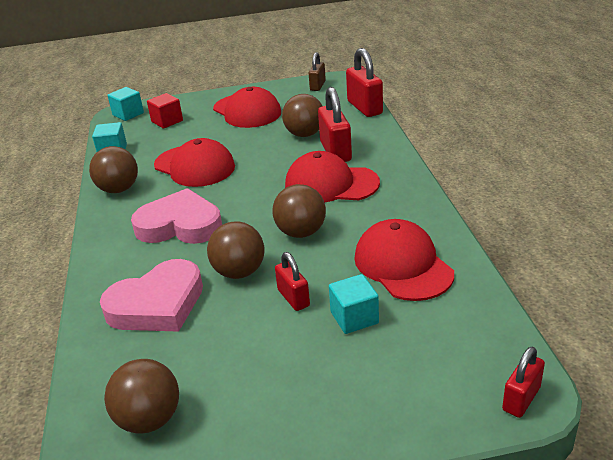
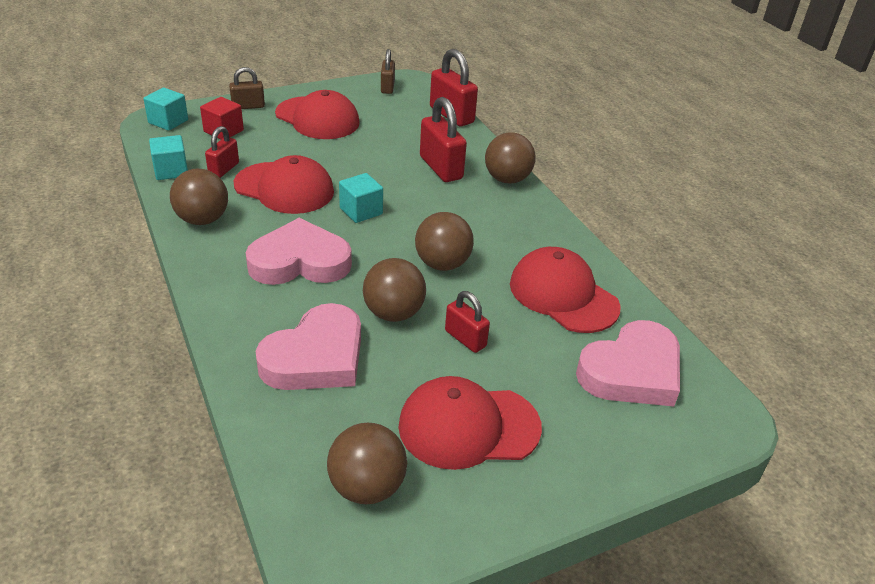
camera: 20 degrees left, 5 degrees up
(195, 102) = (248, 106): none -> brown padlock
(305, 134) = (397, 147): brown ball -> brown ball (507, 179)
(331, 184) = (452, 207): red cap -> red cap (468, 426)
(354, 318) = (537, 355): turquoise cube -> turquoise cube (361, 211)
(442, 340) = (631, 371): none -> pink heart
(521, 399) = (724, 423): red padlock -> red padlock (224, 169)

